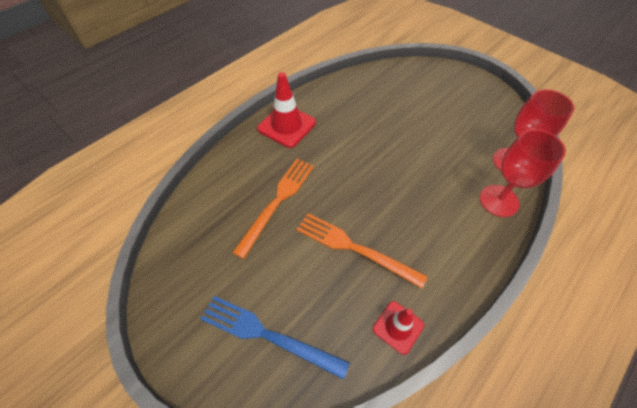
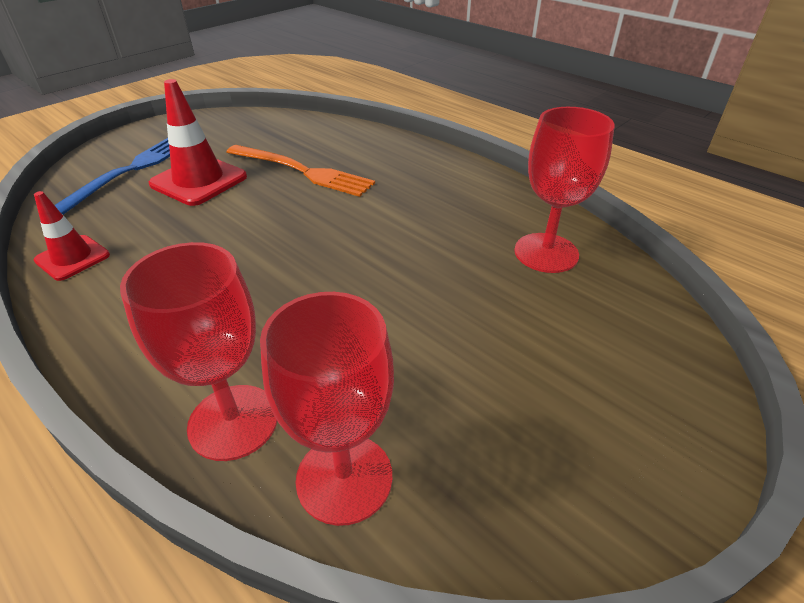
camera: 90 degrees right, 15 degrees down
(287, 126) = (444, 174): red traffic cone -> red traffic cone (199, 180)
(355, 248) = (206, 228): orange fork -> none
(366, 93) = (546, 253): none -> red goblet

